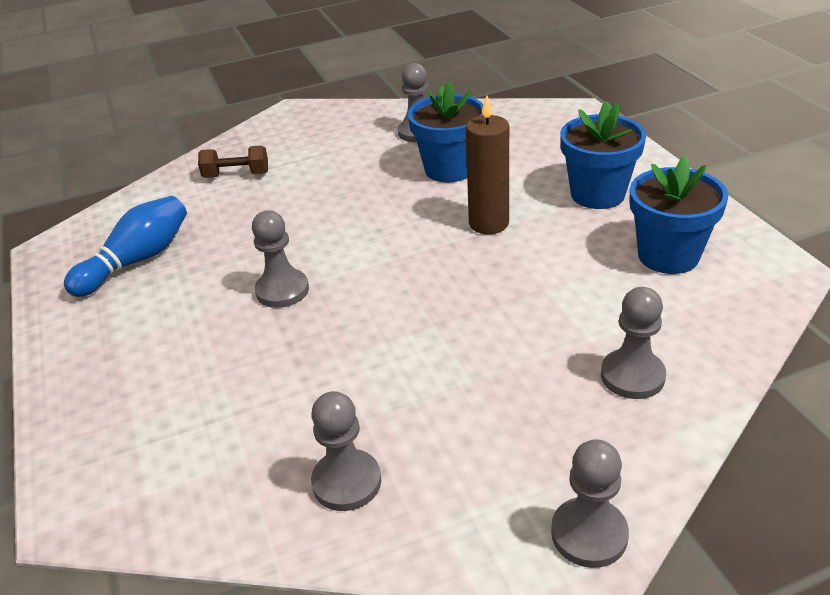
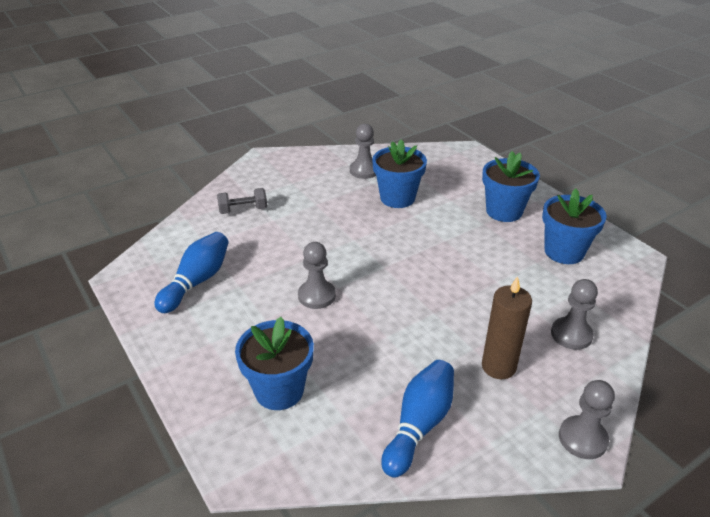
camera: 15 degrees left, 0 degrees up
(176, 411) = (279, 390): none -> blue flower pot
(236, 175) = (243, 210): brown dumbbell -> grey dumbbell
(346, 482) = (419, 425): grey pawn -> blue bowling pin
(489, 223) = (440, 236): brown candle -> brown candle (498, 367)

